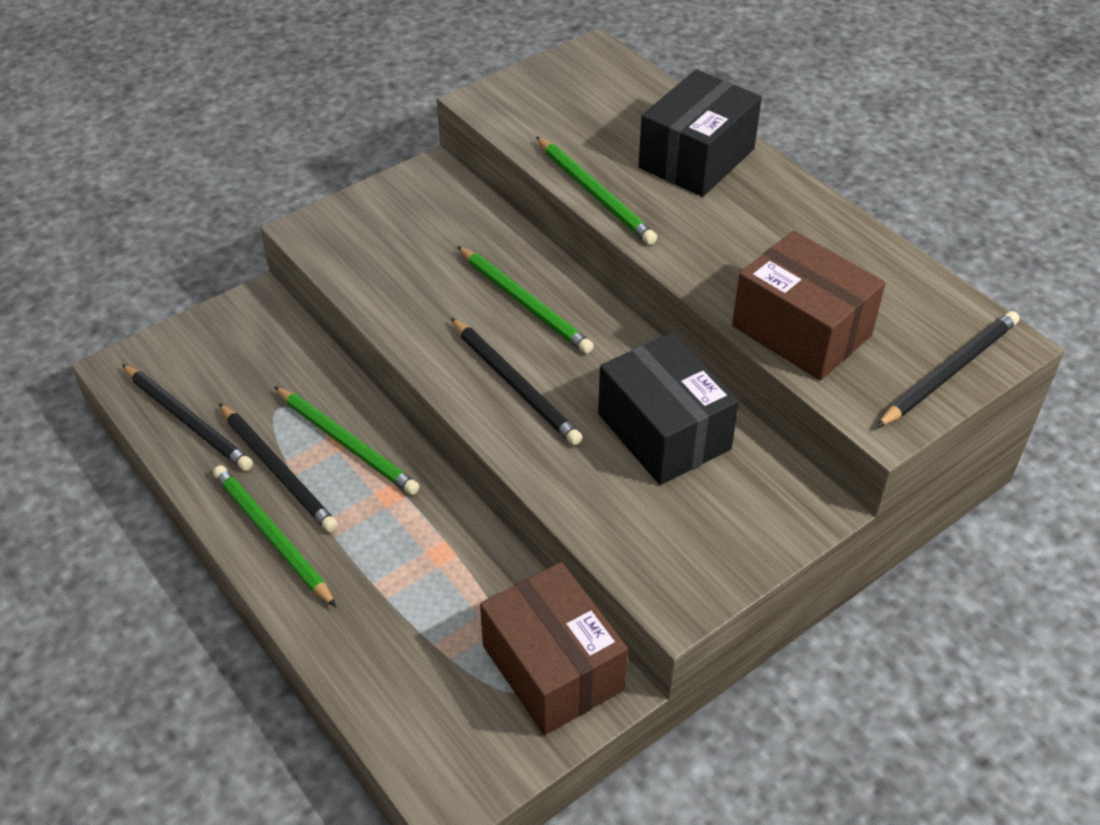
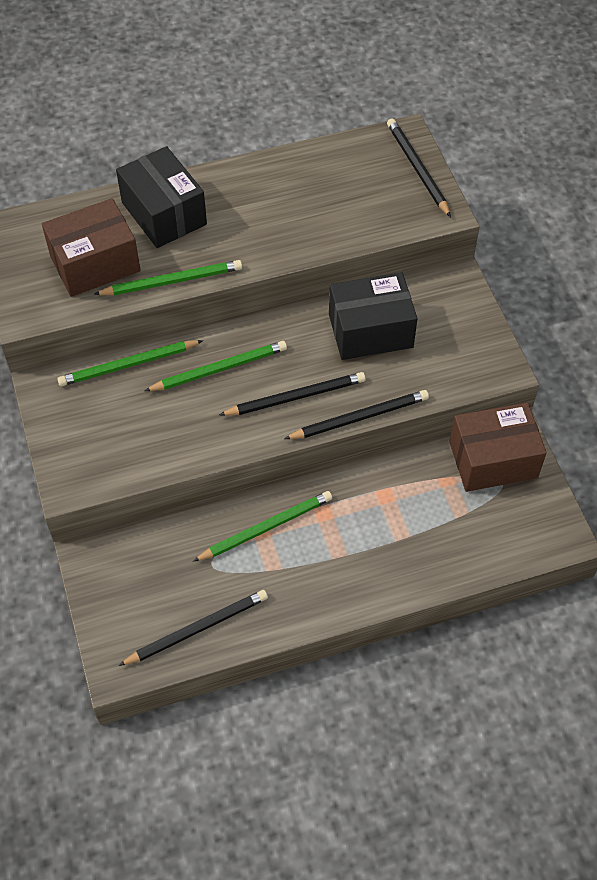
camera: 70 degrees left, 10 degrees up
(272, 536) = (333, 593): green pencil -> green pencil (128, 365)
(278, 470) = (273, 577): black pencil -> black pencil (359, 417)
(801, 330) = (355, 221): brown box -> brown box (95, 263)

